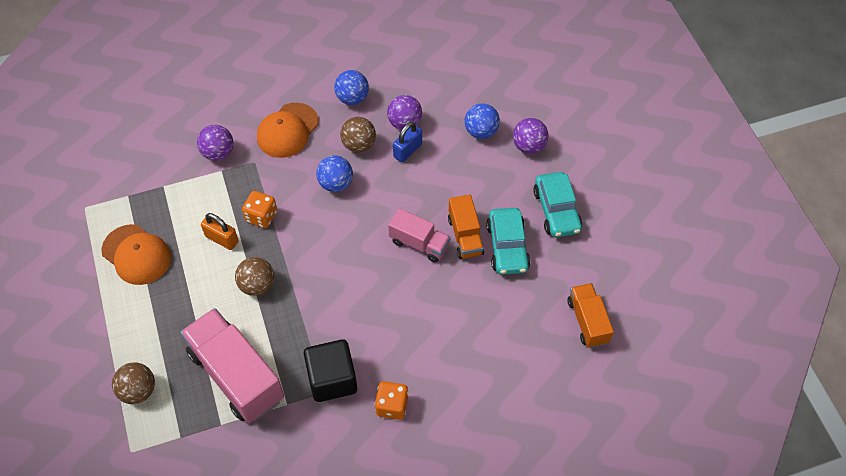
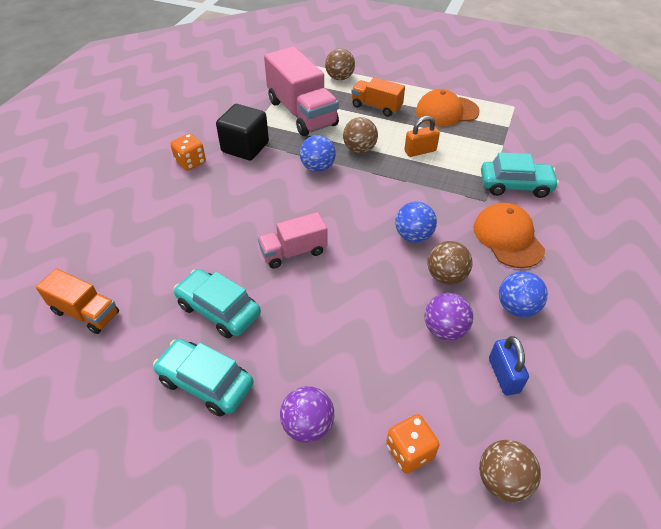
camera: 130 degrees right, 10 degrees down
(218, 153) = (515, 185): purple ball -> turquoise car
(236, 375) = (302, 113): pink truck -> pink truck turned 60 degrees clockwise
(261, 216) = (421, 178): orange dice -> orange dice (409, 451)
(407, 150) = (405, 309): blue padlock -> blue padlock (503, 375)
(465, 236) = (265, 287): orange truck -> orange truck (376, 107)
(474, 57) = (502, 480): none -> brown ball
(481, 131) = (372, 392): blue ball -> blue ball (317, 167)

